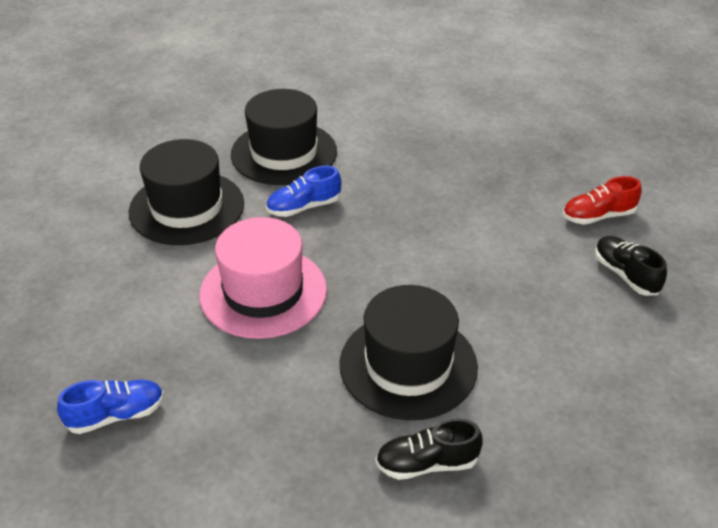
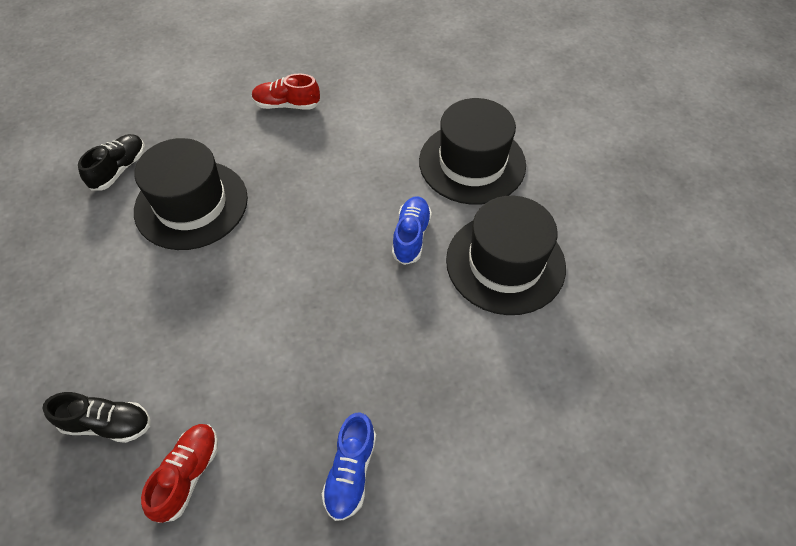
camera: 125 degrees right, 15 degrees up
(116, 415) = (298, 62): blue shoe -> blue shoe (351, 472)
(204, 379) = (287, 105): none -> red shoe
(263, 292) = (334, 164): pink hat -> none

